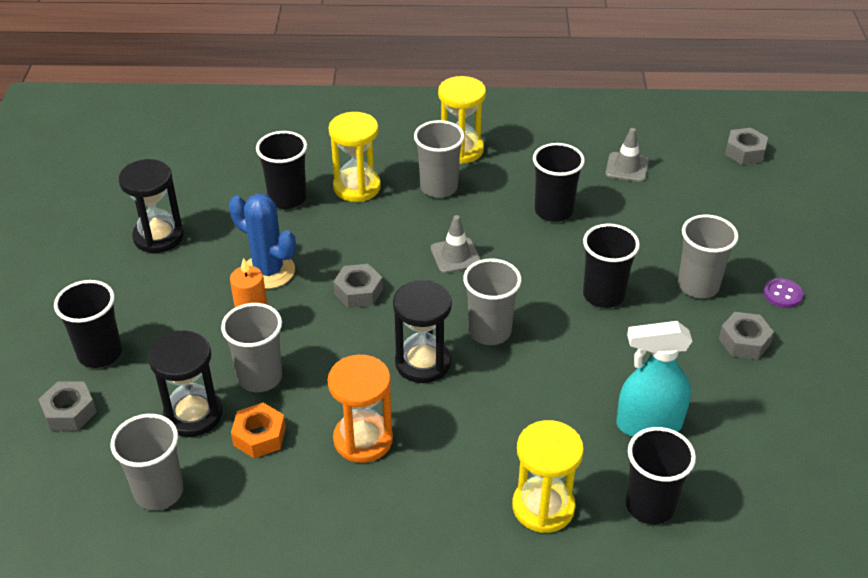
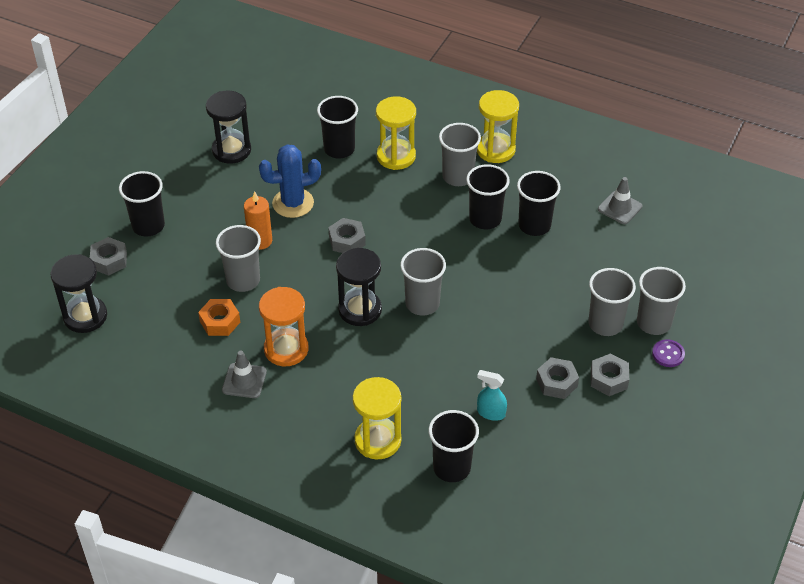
camera: 25 degrees right, 5 degrees up
(159, 492) = (137, 335): grey cup -> grey cup (653, 323)
(193, 415) = (185, 291): black hourglass -> black hourglass (85, 316)
(268, 271) = (293, 203): blue cactus -> blue cactus turned 75 degrees counterclockwise
(455, 256) = (435, 237): grey traffic cone -> grey traffic cone (244, 381)
(603, 295) = (526, 306): black cup -> black cup (485, 219)
(648, 425) = (490, 413): turquoise spray bottle -> turquoise spray bottle, size x0.56
(745, 152) = (730, 226): grey nut -> grey nut (556, 382)

